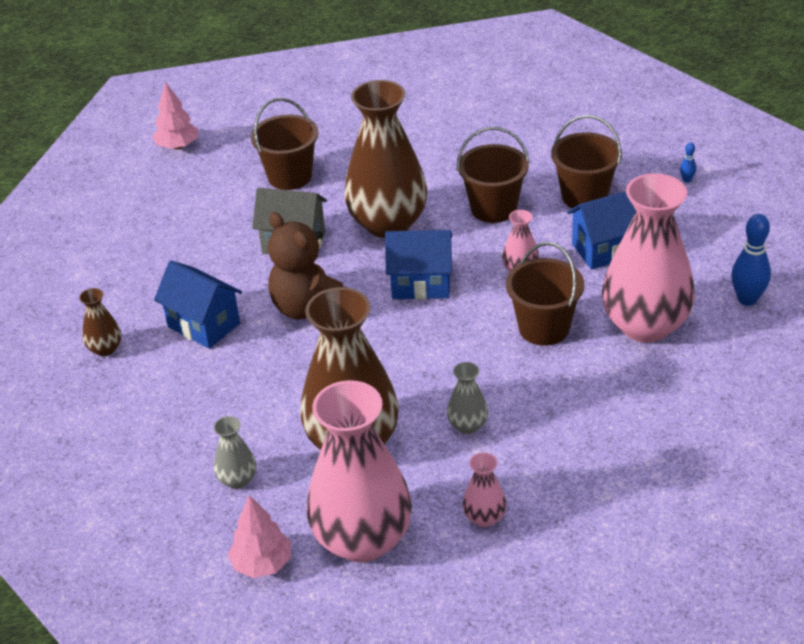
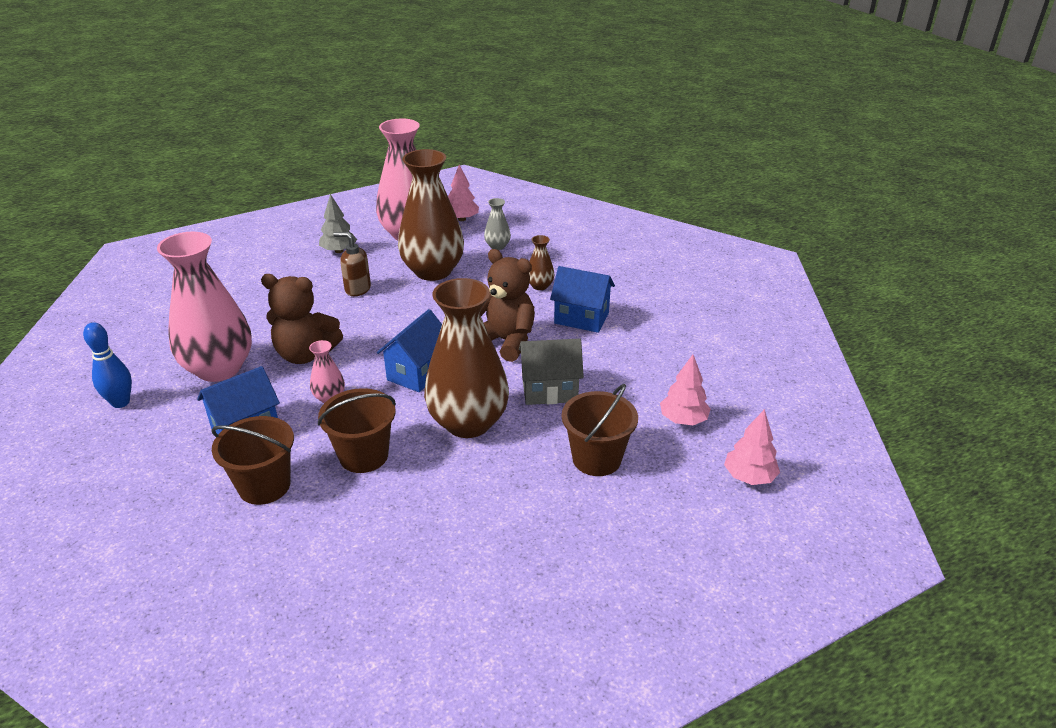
camera: 160 degrees right, 5 degrees down
(105, 349) = (642, 294): brown vase -> brown vase (540, 286)
(190, 196) = (683, 420): none -> pink tree
(421, 284) = (418, 373): blue house -> blue house turned 45 degrees counterclockwise
(467, 425) = (357, 289): grey vase -> brown soap dispenser
(484, 517) = (339, 251): pink vase -> grey tree
(544, 328) = (306, 354): brown bucket -> brown teddy bear
(687, 180) = (140, 528): blue bowling pin -> none

